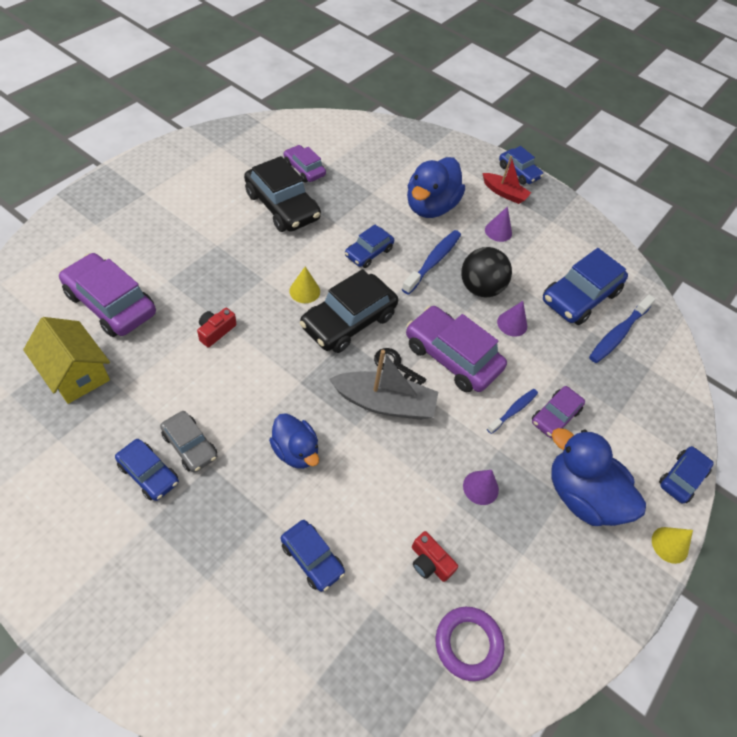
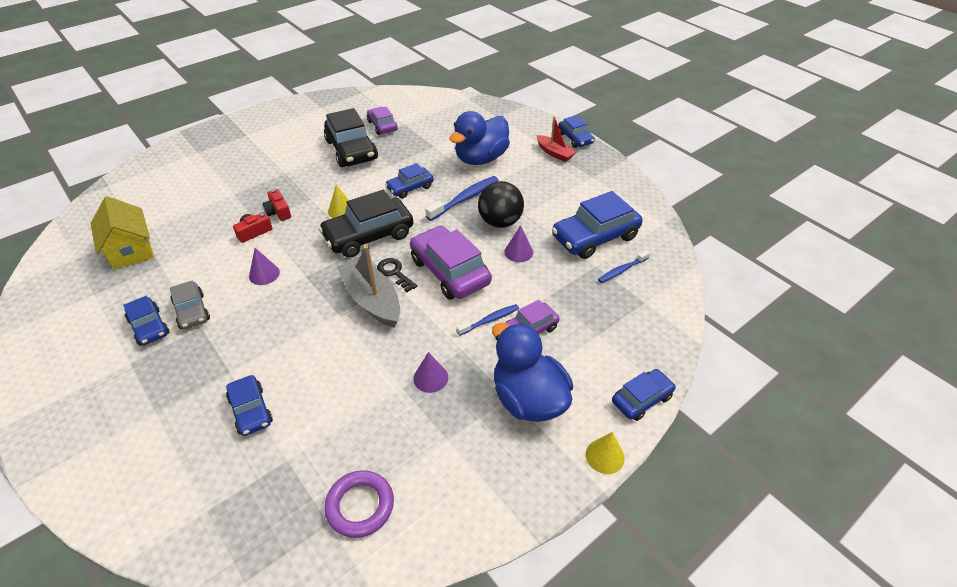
camera: 20 degrees right, 10 degrees down
(111, 303) = (182, 206): purple car -> none
(295, 451) = (277, 326): blue duck -> none
(384, 403) = (372, 300): grey boat -> grey boat turned 150 degrees counterclockwise
(429, 562) = (355, 431): red camera -> red camera (278, 212)
(498, 231) = (536, 181): purple cone -> purple cone (264, 274)
(618, 334) = (622, 270): blue toothbrush -> blue toothbrush, size x0.62

